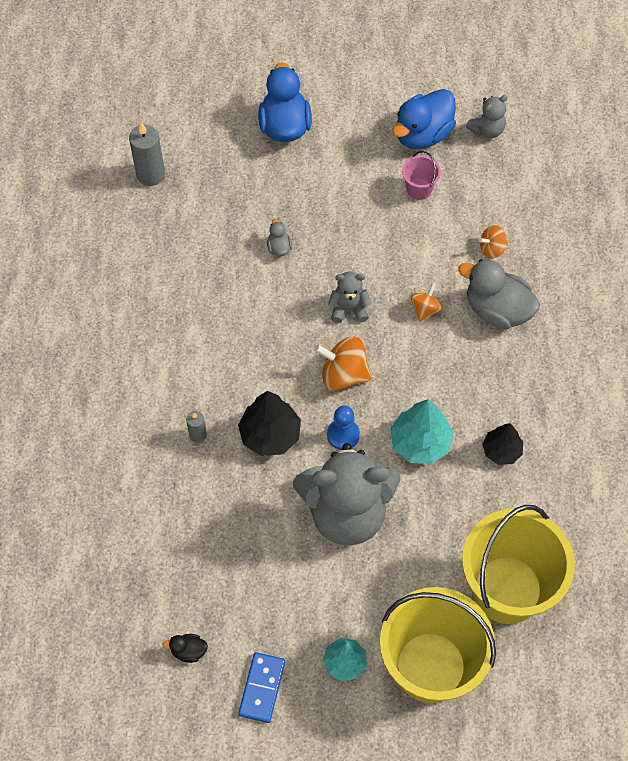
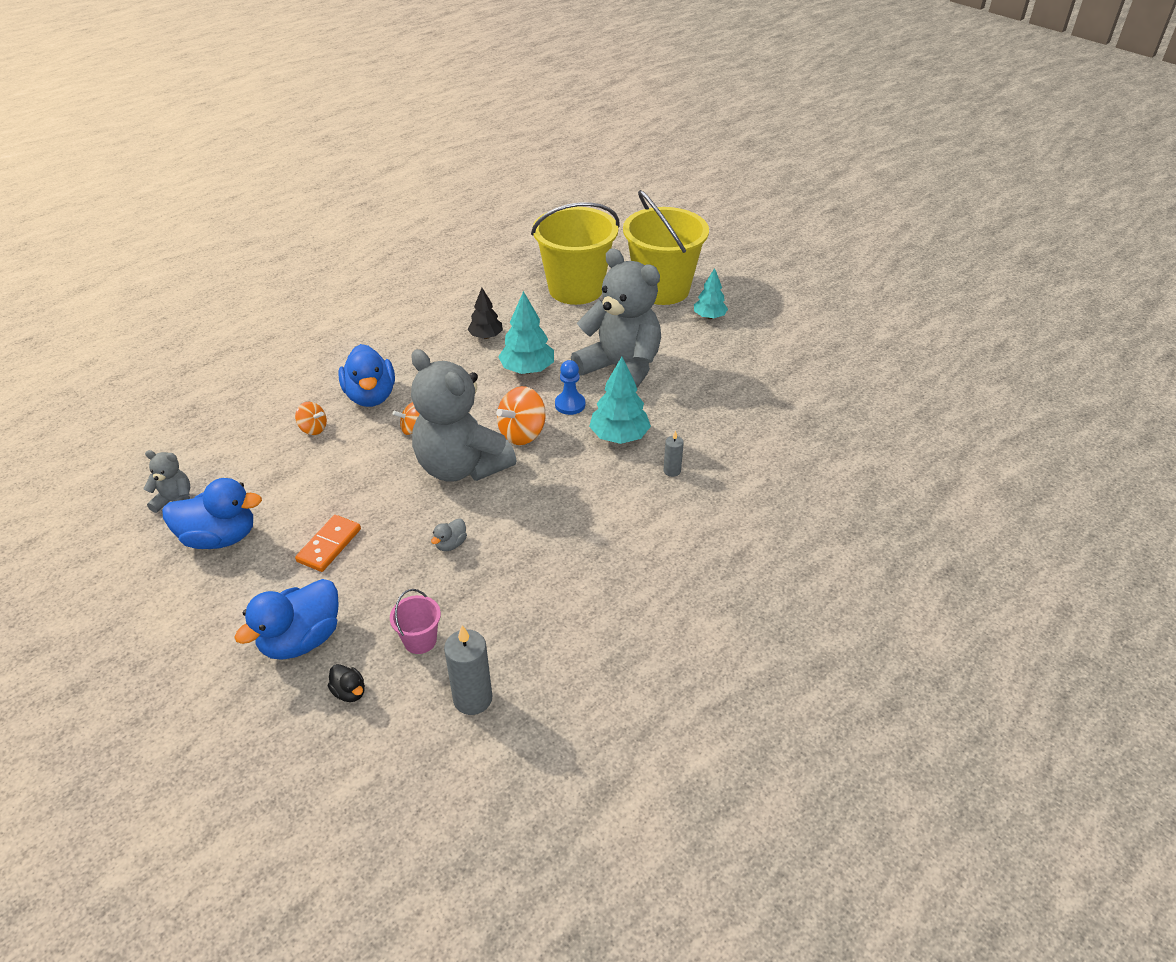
camera: 135 degrees left, 20 degrees down
(188, 651) = (804, 374): black duck -> black duck (349, 692)
(262, 688) = (773, 335): blue domino -> none
(270, 435) = (619, 436): black tree -> turquoise tree
(343, 374) = (522, 433): orange spinning top -> orange spinning top turned 75 degrees clockwise
(349, 308) = (461, 466): grey teddy bear -> grey teddy bear, size x2.29
(351, 184) = (329, 545): none -> orange domino
(419, 189) = (290, 502): pink bucket -> pink bucket (420, 640)
(497, 310) = (371, 396): grey duck -> blue duck

